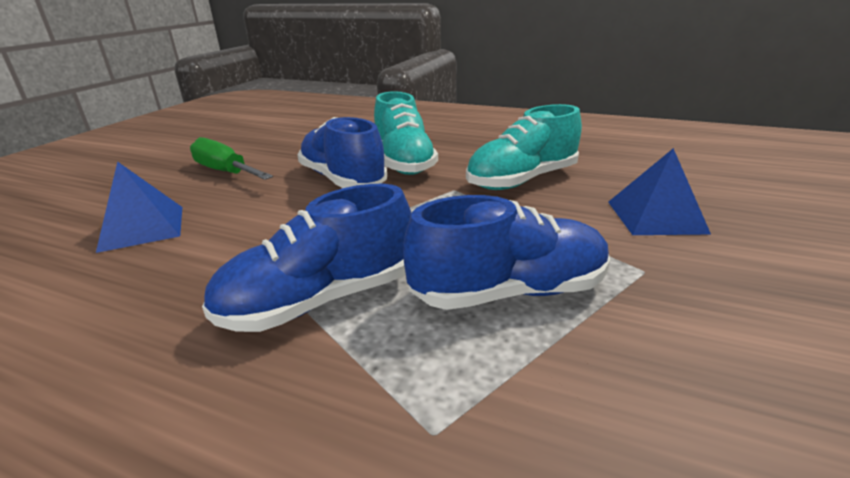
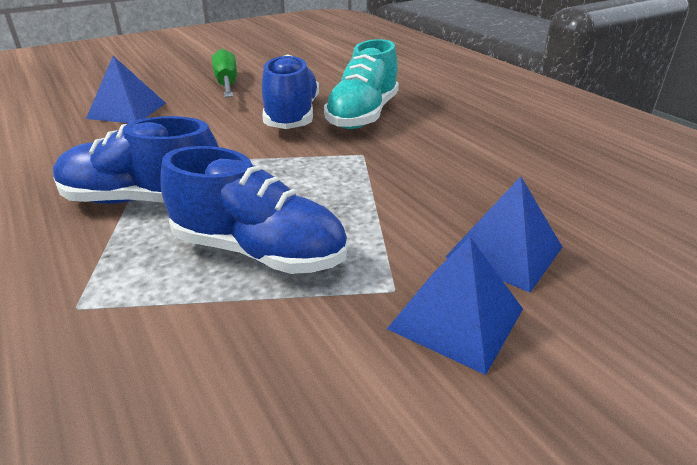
camera: 35 degrees right, 5 degrees up
(522, 180) = (437, 167): turquoise shoe -> none
(708, 269) = (456, 318): none -> blue pyramid

